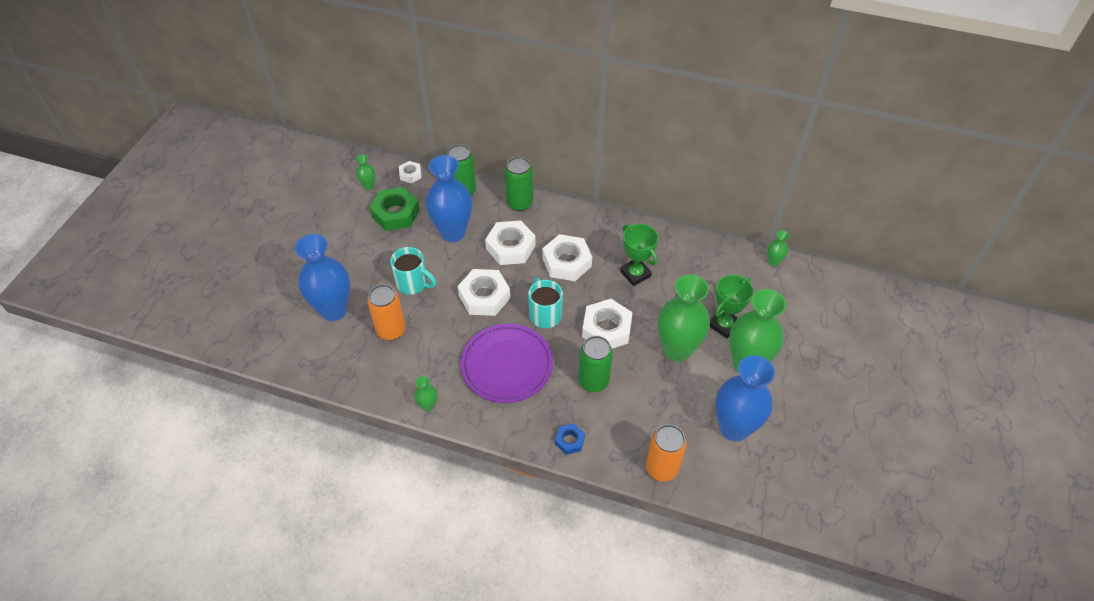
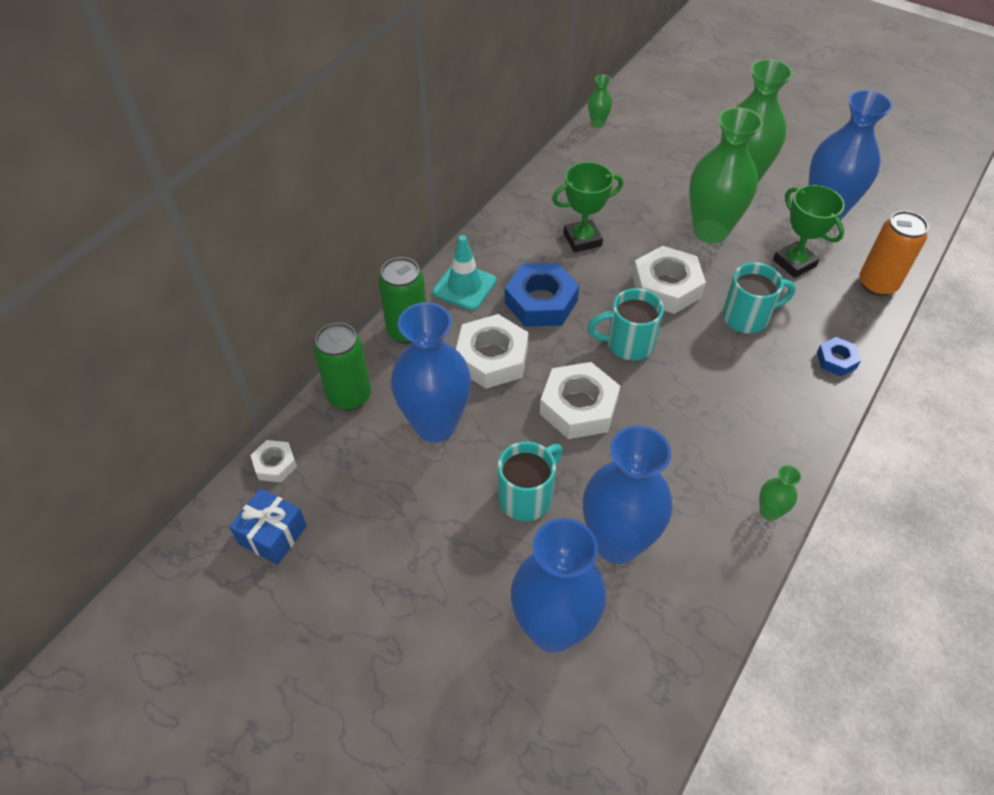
camera: 75 degrees left, 0 degrees up
(368, 186) = (273, 535): green vase -> blue gift
(391, 330) = (617, 543): orange can -> blue vase
(396, 213) = (360, 500): green nut -> none
(507, 365) = (708, 403): purple plate -> none
(566, 221) = (464, 286): none -> turquoise traffic cone
(567, 262) = (541, 302): white nut -> blue nut
(593, 381) = (747, 317): green can -> turquoise mug
(724, 325) = (681, 184): green trophy -> green trophy (794, 263)

